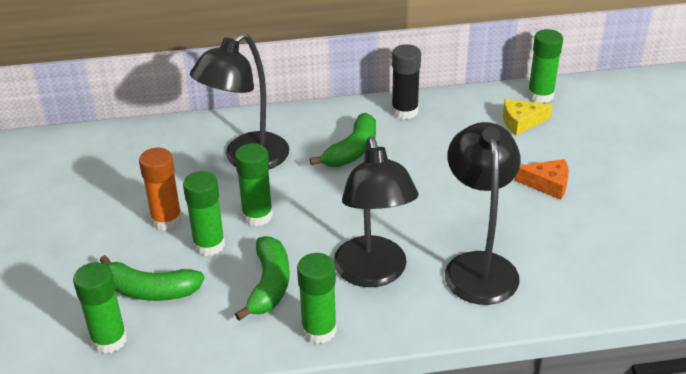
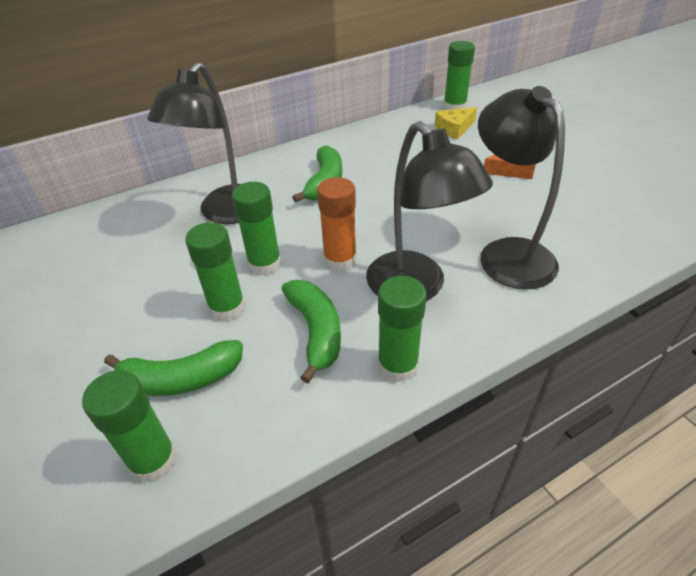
camera: 20 degrees left, 5 degrees up
(166, 220) = (166, 294): orange glue stick -> orange glue stick (340, 260)
(404, 111) = (351, 141): black glue stick -> none

